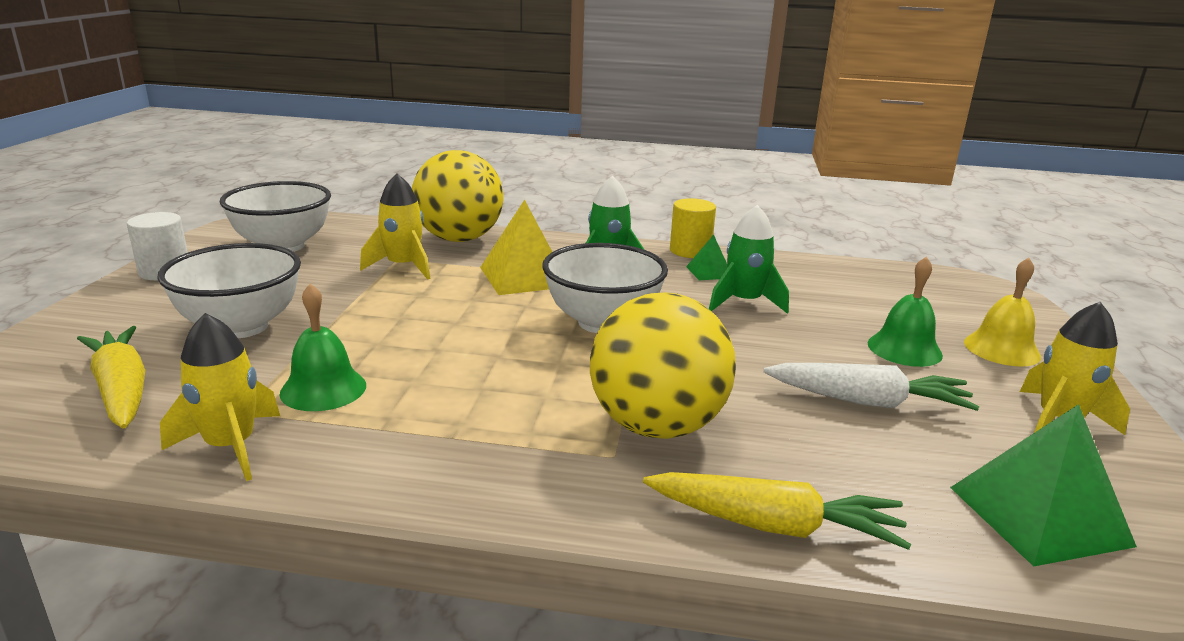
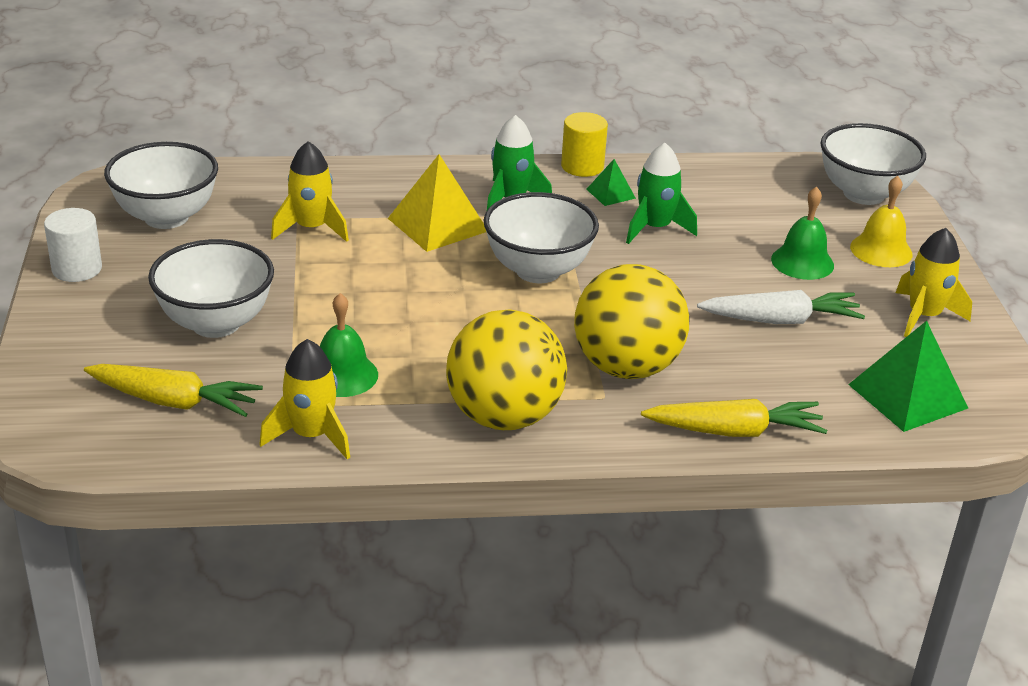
camera: 15 degrees left, 10 degrees up
(122, 390) = (174, 402): yellow carrot -> yellow carrot turned 150 degrees clockwise
(459, 239) = (342, 181): yellow ball -> yellow ball (504, 417)
(982, 299) = (863, 194): none -> white bowl

